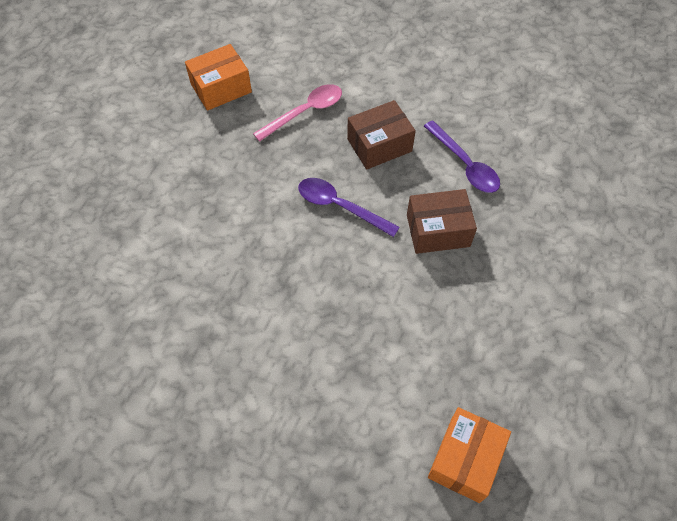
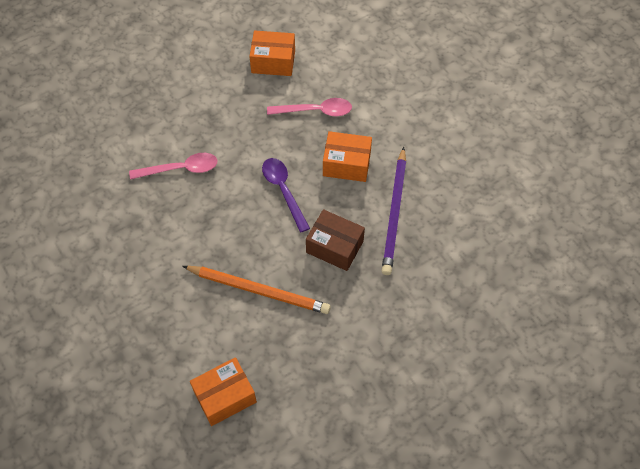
camera: 35 degrees right, 0 degrees up
(211, 248) = (180, 169): none -> pink spoon
(379, 145) = (346, 164): brown box -> orange box
(402, 322) = (259, 290): none -> orange pencil
(464, 164) = (394, 213): purple spoon -> purple pencil

